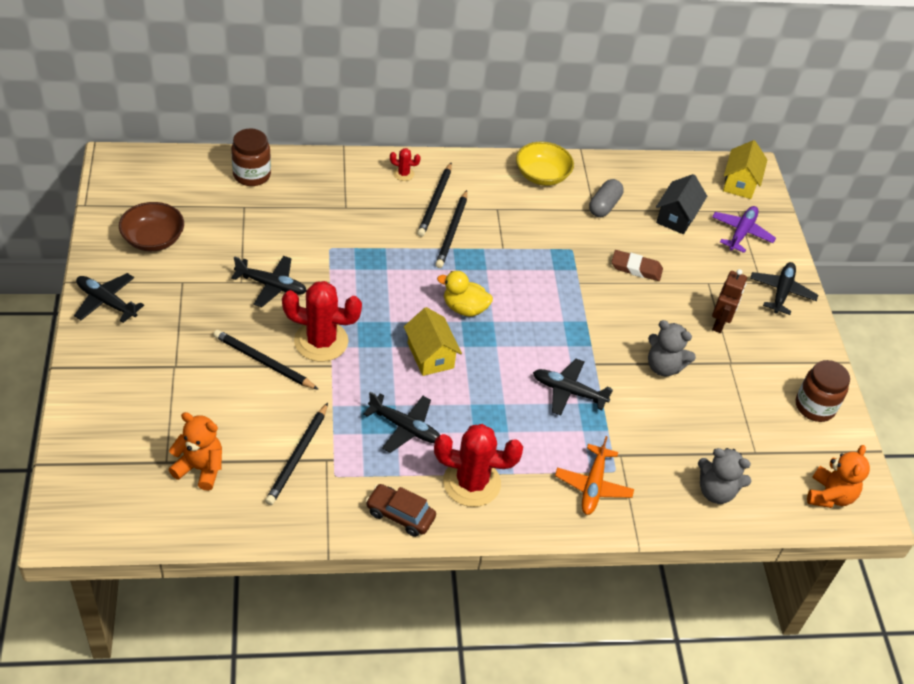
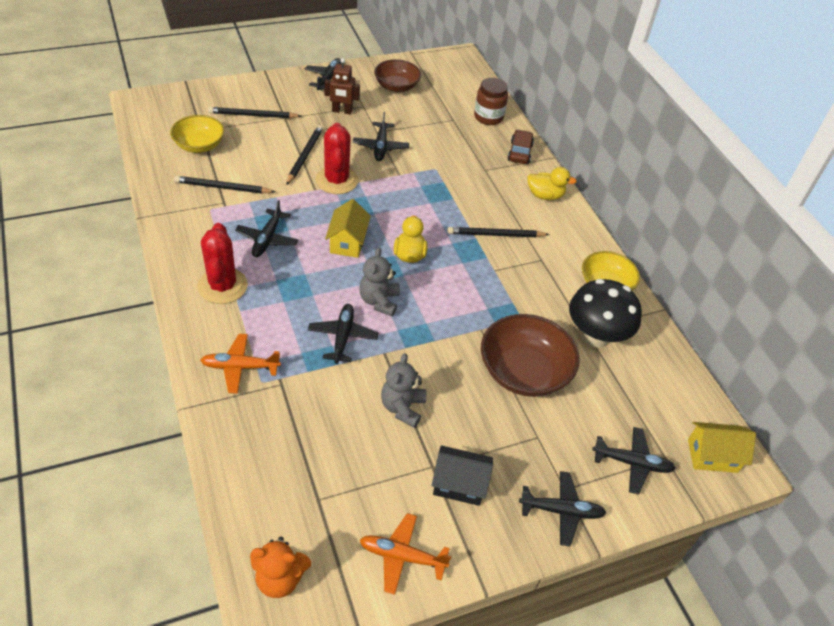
camera: 75 degrees right, 0 degrees up
(200, 468) = (199, 145): orange teddy bear -> yellow bowl
(400, 515) = (181, 249): brown car -> brown car (519, 152)
(403, 174) = (545, 195): red cactus -> yellow duck
(430, 355) = (348, 242): yellow house -> yellow house turned 45 degrees counterclockwise
(435, 202) = (524, 219): black pencil -> black pencil (253, 115)
(604, 206) = (595, 336): grey capsule -> black mushroom
(636, 268) = (524, 371): brown eraser -> brown bowl
(676, 217) = (618, 399): black house -> black house (459, 484)
(716, 491) = (258, 466): grey teddy bear -> grey teddy bear (379, 301)
(719, 323) = (484, 452): brown robot -> brown robot (342, 111)
(741, 233) = (632, 463): purple plane -> black plane
(814, 407) = (402, 556): brown jar -> orange plane

